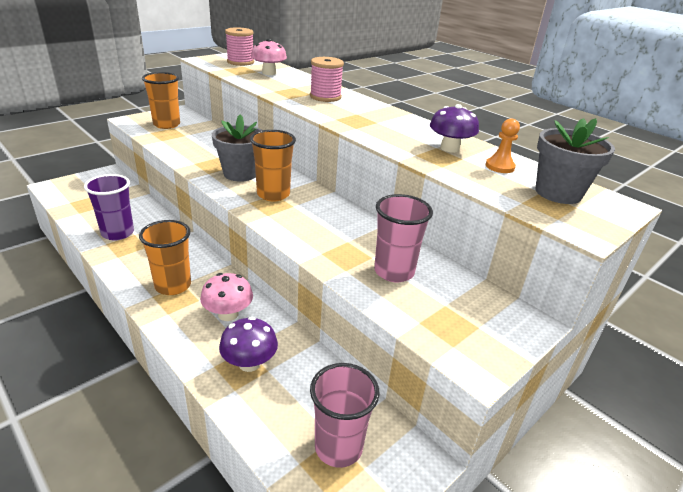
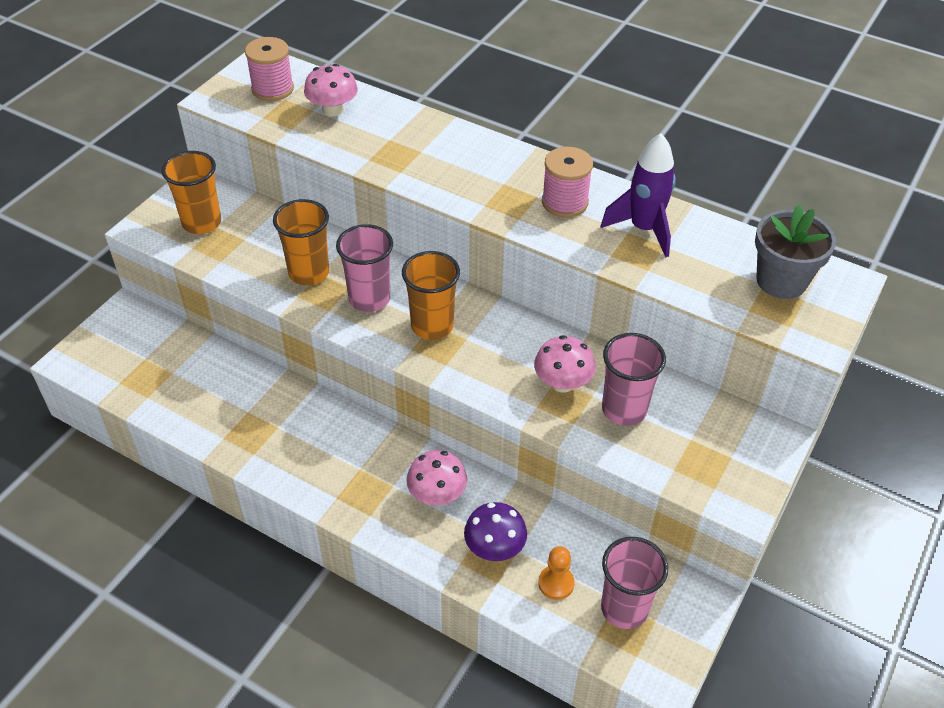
camera: 15 degrees left, 15 degrees up
(118, 233) = (225, 416): purple cup -> none
(173, 285) = (350, 475): orange cup -> orange cup (309, 273)
(240, 173) = (369, 299): grey flower pot -> pink cup
(325, 97) = (444, 153): pink spool -> pink spool (564, 202)
(351, 244) = (562, 383): none -> pink mushroom
(449, 148) = (644, 229): purple mushroom -> purple rocket
(499, 166) = (709, 250): orange pawn -> orange pawn (556, 583)

